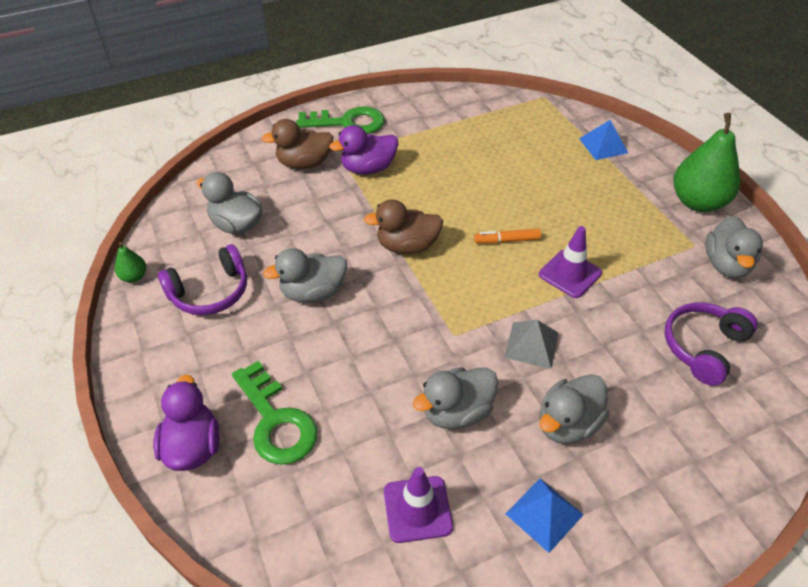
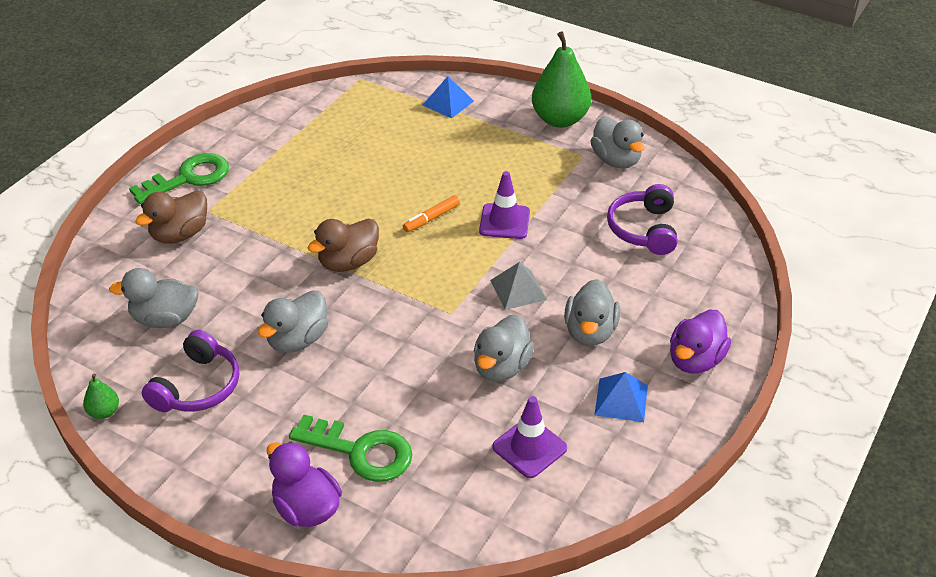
camera: 35 degrees left, 5 degrees down
(368, 168) = (249, 212): purple duck -> purple duck (695, 360)

